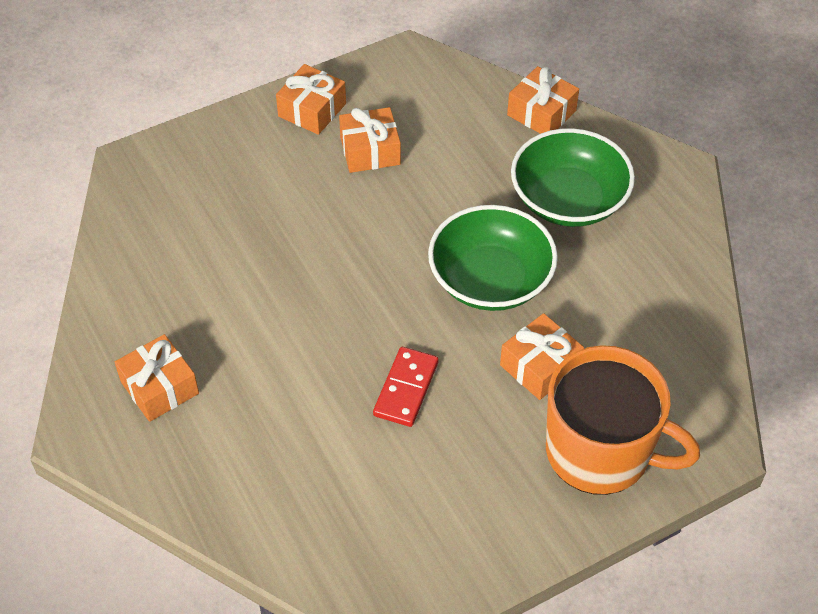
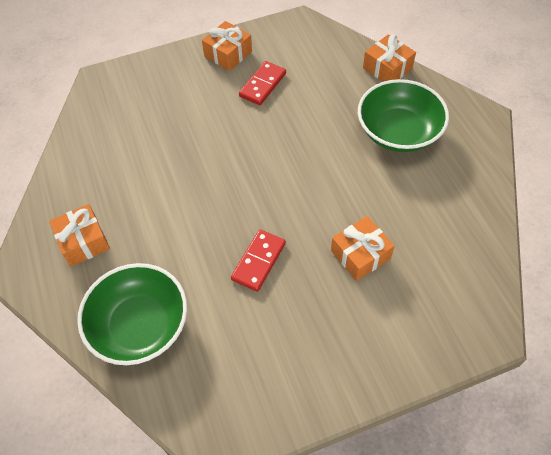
camera: 10 degrees right, 5 degrees up
(370, 150) = (263, 85): orange gift -> red domino
(490, 280) = (333, 185): green bowl -> green bowl (140, 325)
(601, 451) = (398, 327): orange mug -> none

